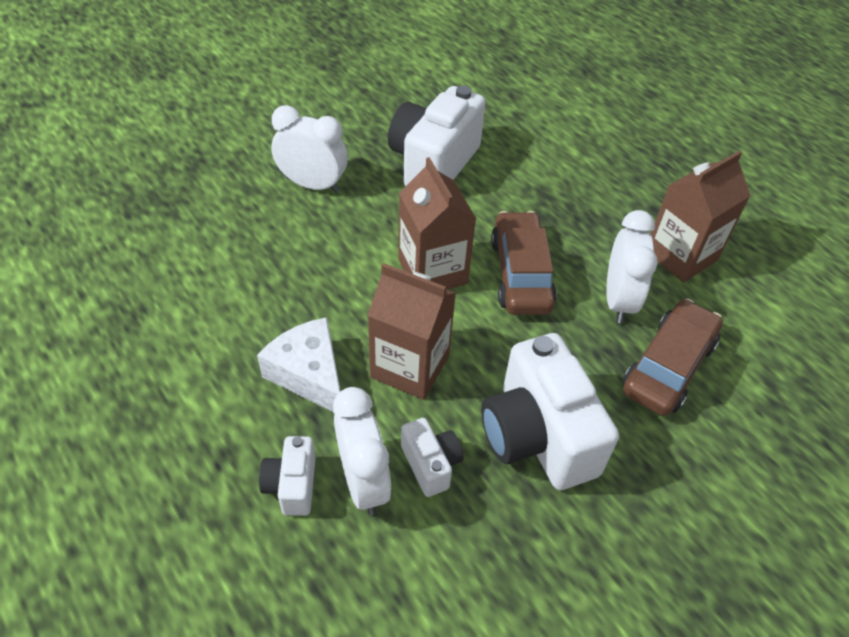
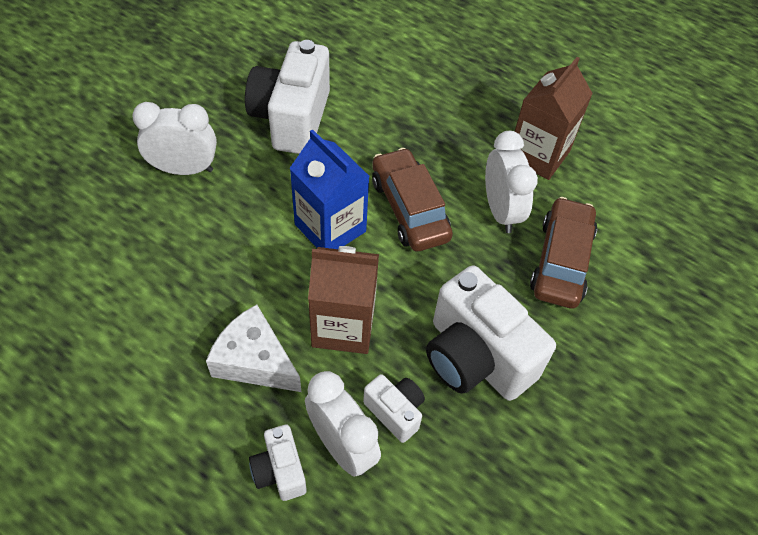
camera: 20 degrees left, 5 degrees up
(432, 271) = (330, 228): brown carton -> blue carton

